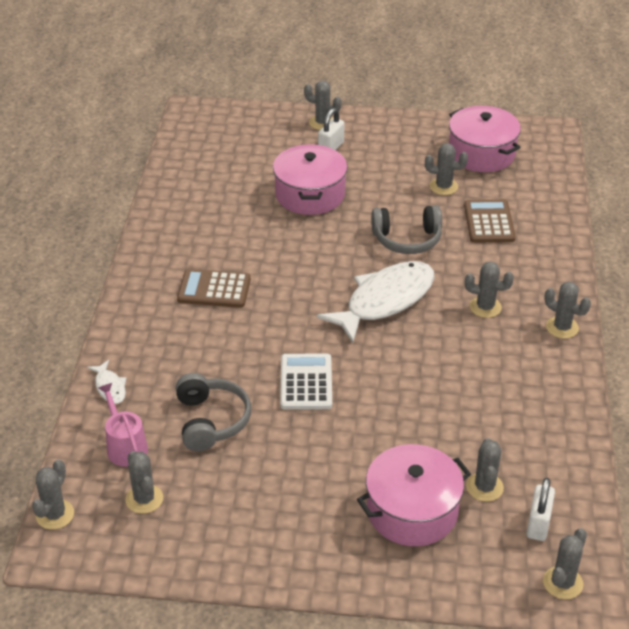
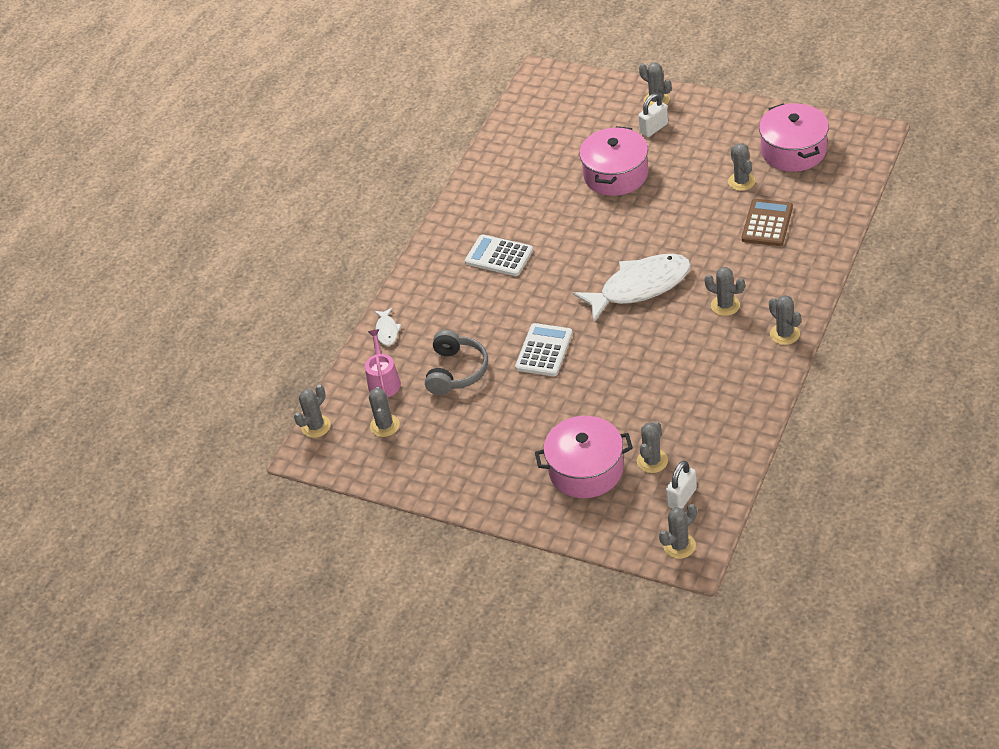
camera: 25 degrees right, 5 degrees up
(214, 289) = (499, 256): brown calculator -> white calculator
(407, 239) = (684, 231): grey headphones -> none
(443, 187) = (741, 181): grey cactus -> grey cactus turned 45 degrees clockwise

